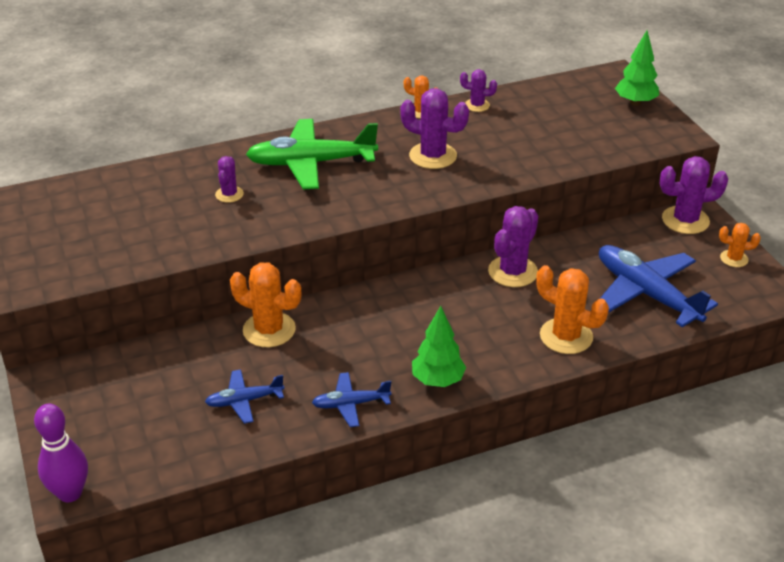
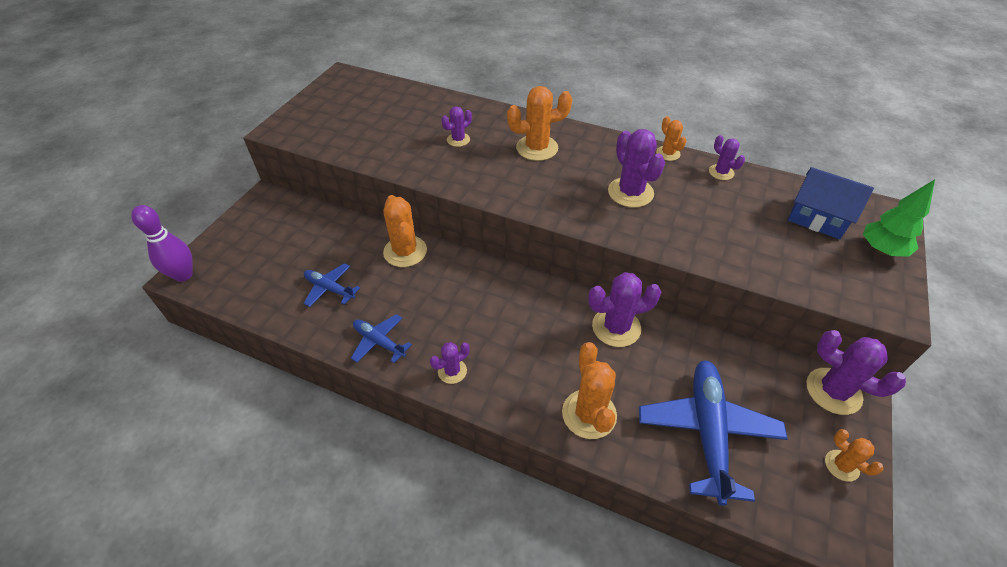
camera: 45 degrees right, 10 degrees up
(311, 163) = (537, 148): green plane -> orange cactus
(437, 380) = (452, 371): green tree -> purple cactus
(576, 103) = (817, 218): none -> blue house

